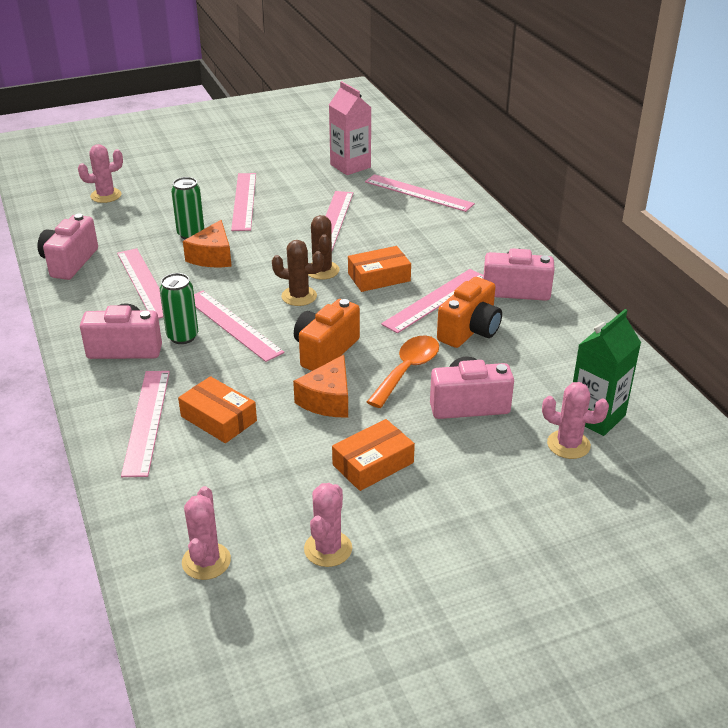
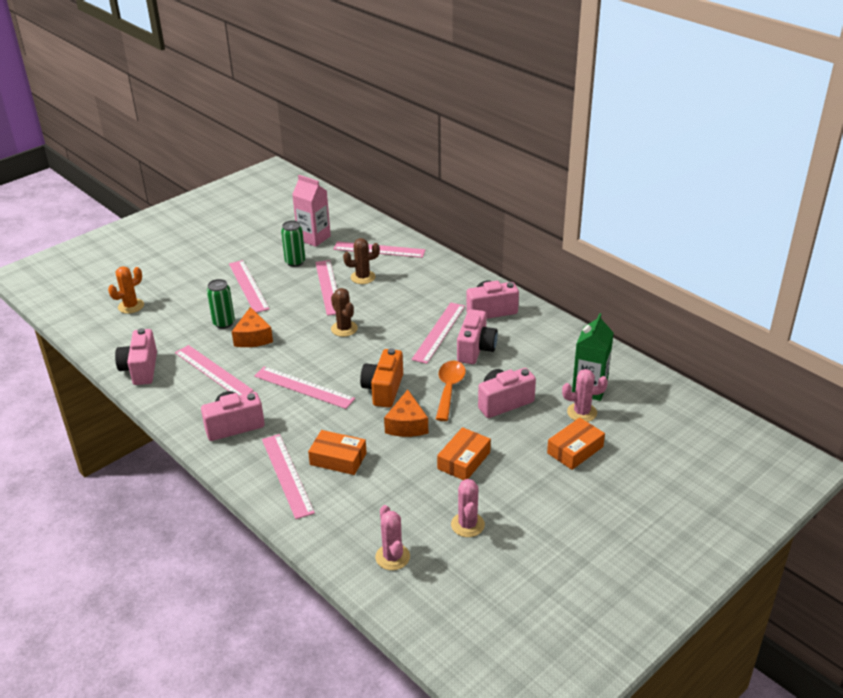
camera: 20 degrees left, 0 degrees up
(106, 195) = (131, 306): pink cactus -> orange cactus
(182, 336) = (272, 406): green can -> green can (295, 262)
(299, 296) = (339, 353): brown cactus -> brown cactus (363, 277)
(379, 277) = (389, 324): orange box -> orange box (575, 450)
(470, 331) = (476, 349): orange camera -> pink camera

